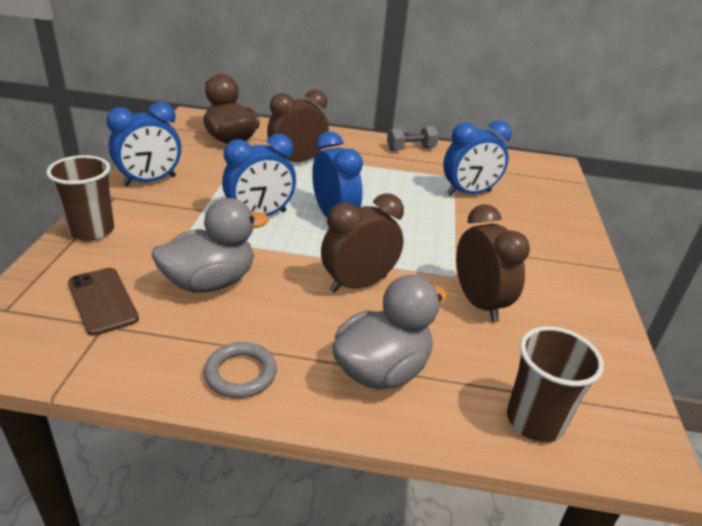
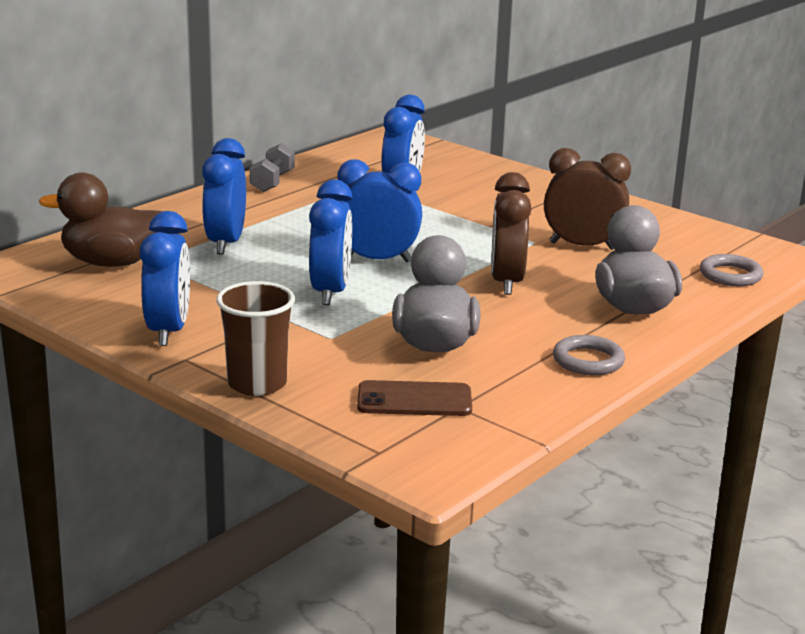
camera: 55 degrees left, 10 degrees down
(297, 161) = (225, 243): brown clock -> blue clock
(535, 421) = (730, 275): brown cup -> grey ring

